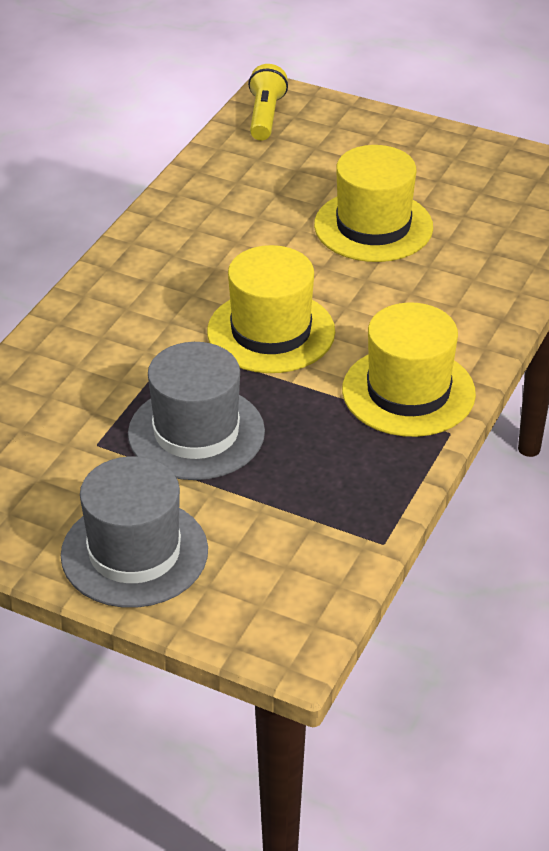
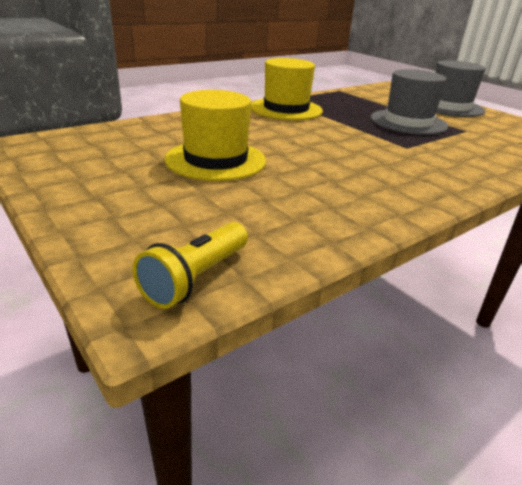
camera: 155 degrees left, 10 degrees down
(271, 332) = (342, 138): yellow hat -> none

